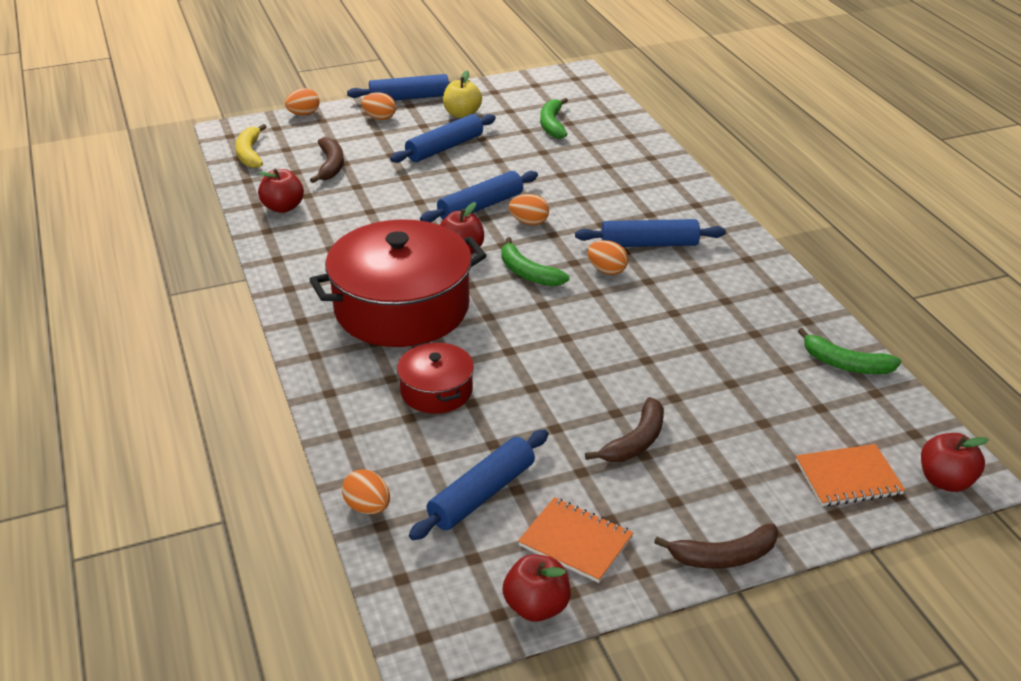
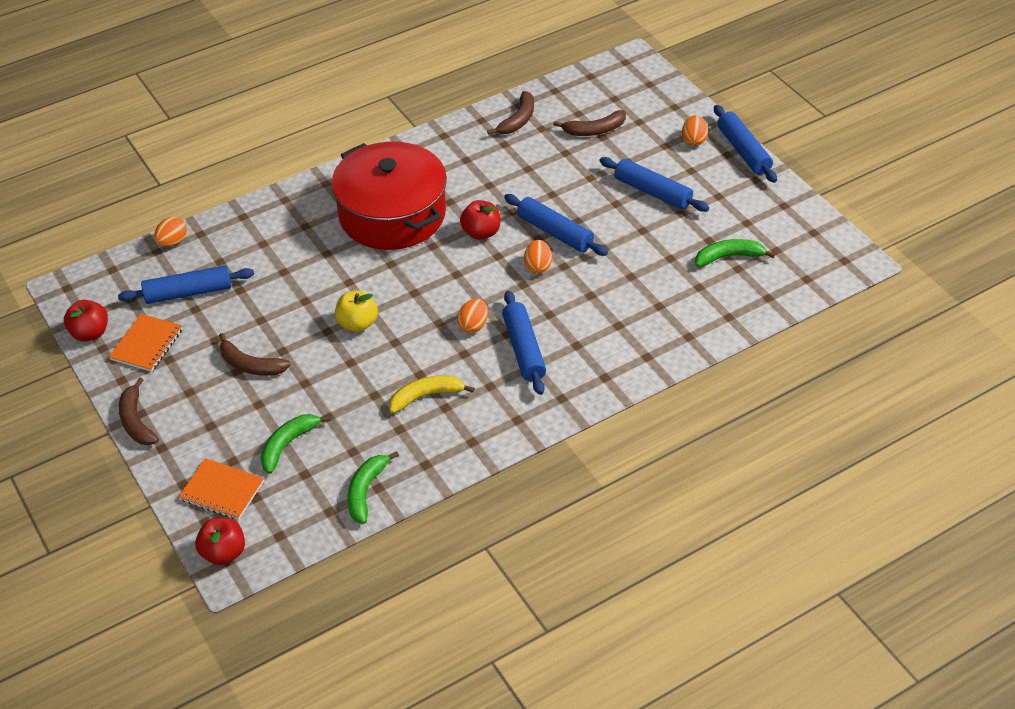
camera: 80 degrees right, 10 degrees up
(249, 154) = (598, 81): yellow banana -> yellow banana (426, 396)
(283, 207) = (518, 120): red apple -> brown banana
(304, 114) = (681, 93): orange egg -> none
(436, 391) = (294, 251): red pot -> none
(462, 114) = (724, 191): yellow apple -> yellow apple (357, 324)
(482, 494) = (188, 293): blue rolling pin -> blue rolling pin turned 45 degrees counterclockwise
(528, 273) = (457, 277): green banana -> green banana (287, 445)
(848, 478) = (222, 491): orange notebook -> orange notebook turned 45 degrees counterclockwise

